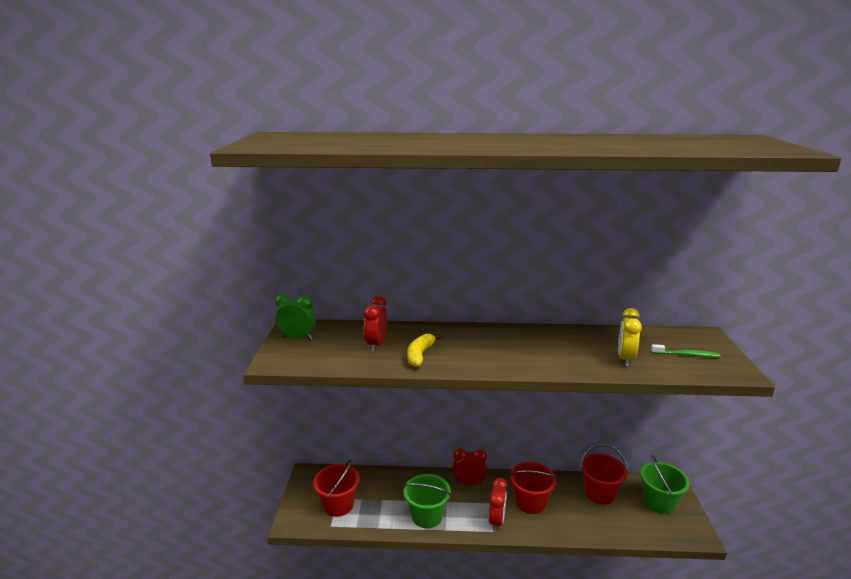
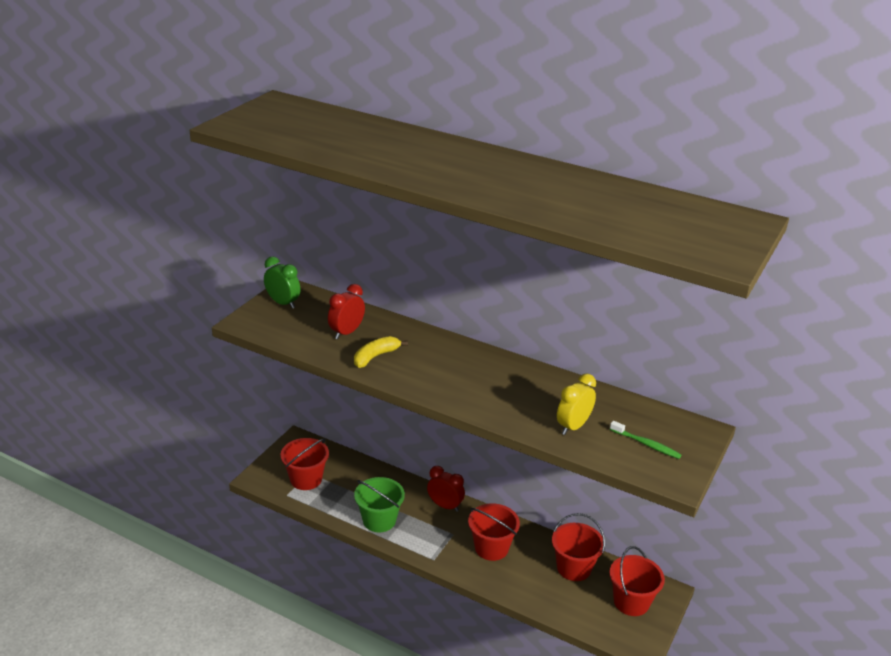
camera: 25 degrees right, 10 degrees up
(496, 521) = (442, 551): red clock -> none
(659, 502) = (631, 602): green bucket -> red bucket

